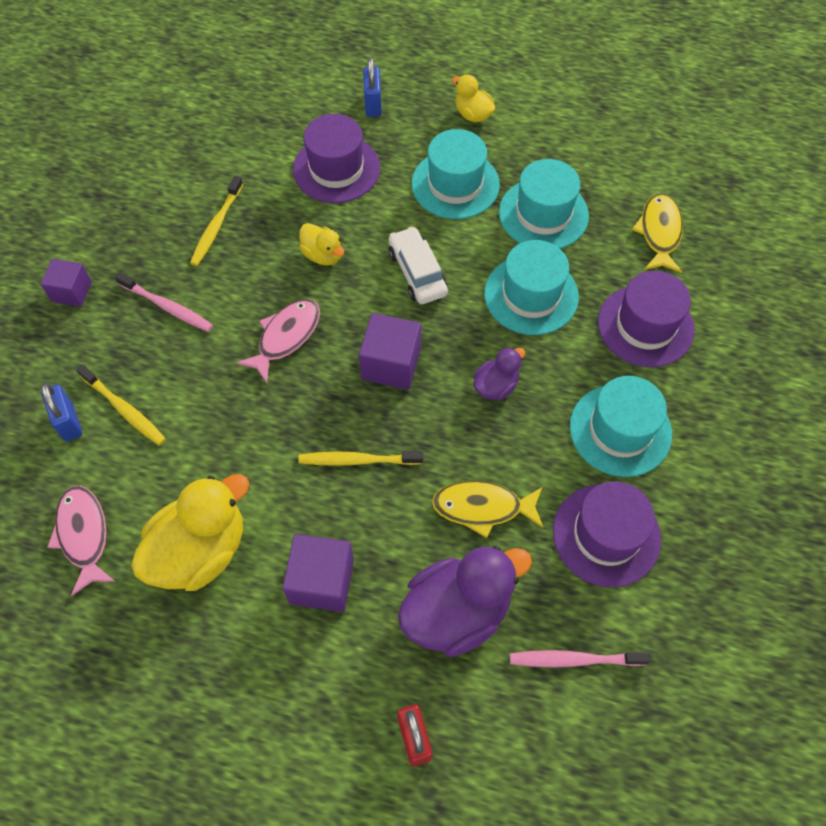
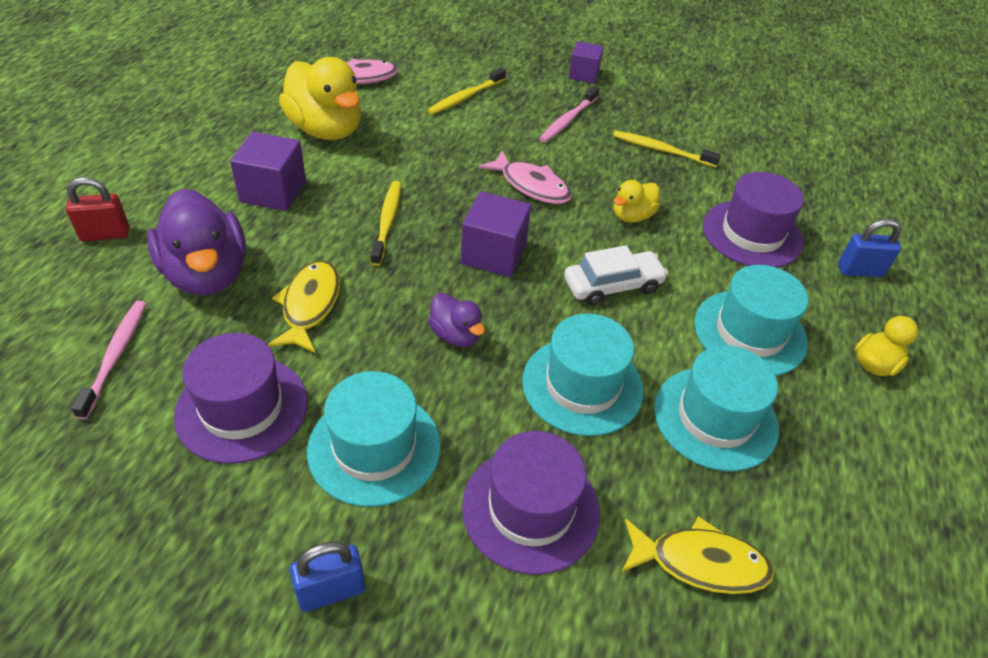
camera: 90 degrees right, 15 degrees down
(69, 422) = (458, 72): blue padlock -> blue padlock (331, 591)

